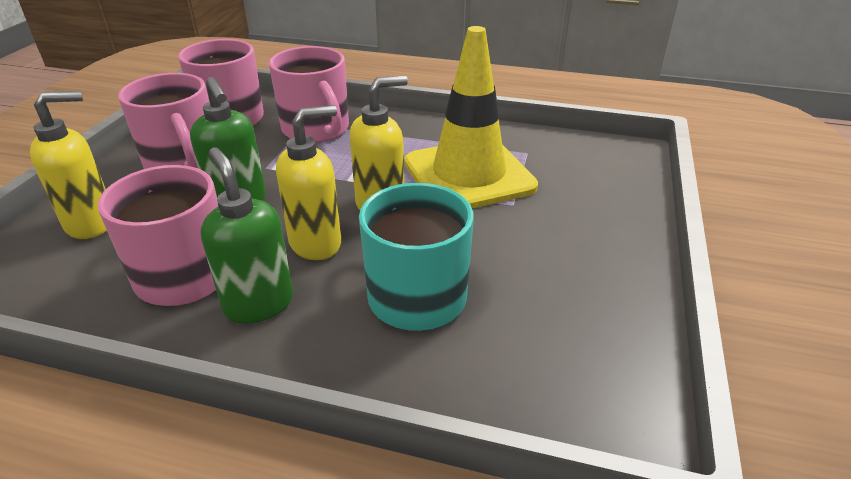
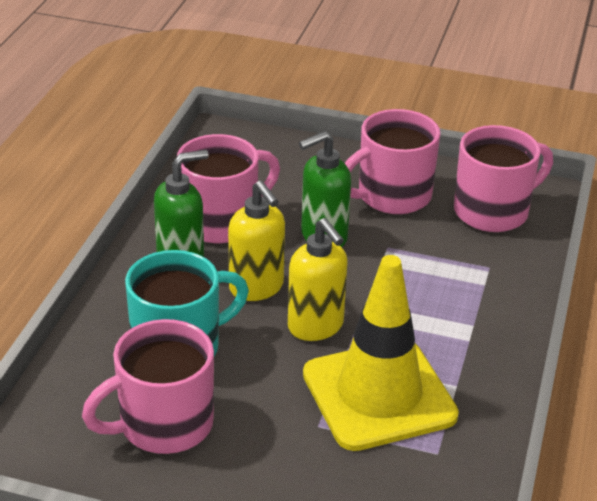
camera: 90 degrees right, 0 degrees up
(92, 223) = (292, 166): yellow soap dispenser -> none
(316, 130) = (474, 275): pink mug -> pink mug (163, 425)

